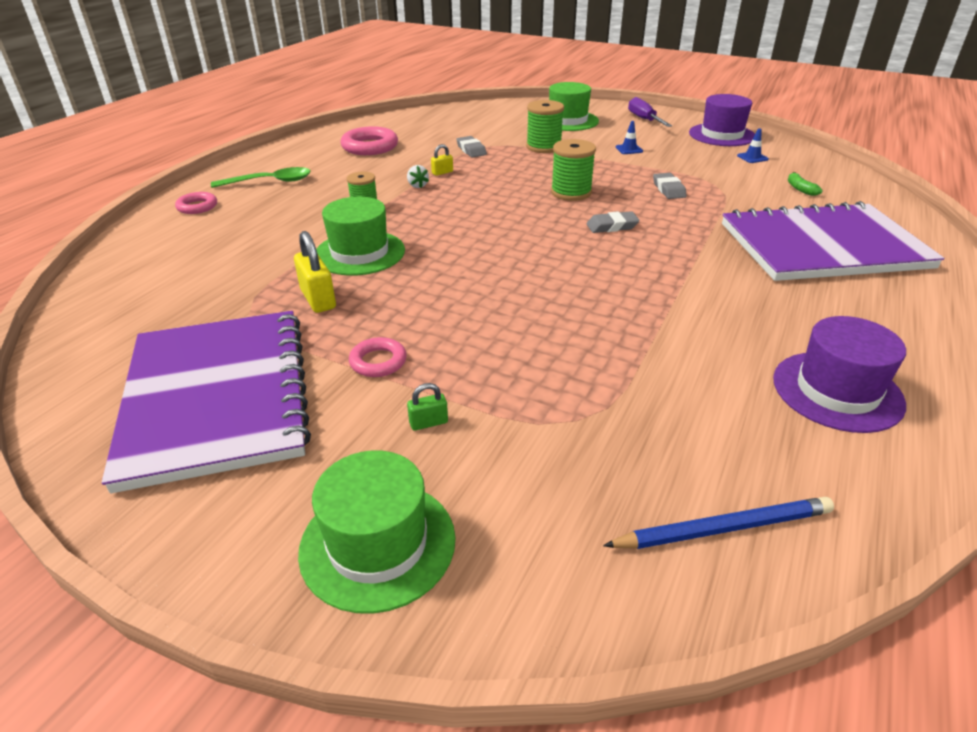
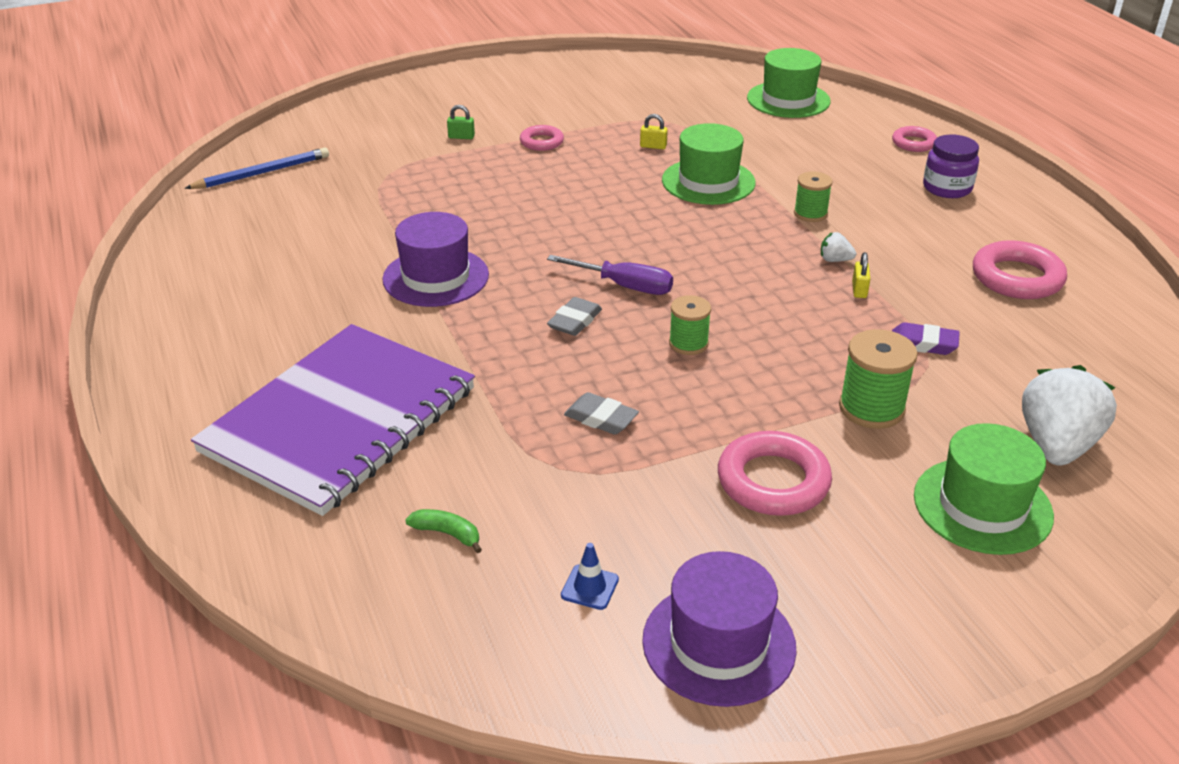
camera: 130 degrees right, 0 degrees up
(216, 397) = (583, 95): purple notebook -> none
(270, 182) = (947, 188): green spoon -> purple jar
(318, 299) = (653, 146): yellow padlock -> yellow padlock, size x0.54
(378, 544) = (409, 102): green hat -> green hat (788, 100)
(428, 423) = (461, 137): green padlock -> green padlock turned 75 degrees clockwise
(471, 150) = (923, 343): grey eraser -> purple eraser
(506, 118) = (1056, 445): none -> white strawberry
(571, 192) = (688, 343): green spool -> green spool, size x0.65
(629, 149) = (773, 481): blue traffic cone -> pink ring
(644, 119) = (904, 607): purple screwdriver -> purple screwdriver (625, 286)
(723, 528) = (262, 173): blue pencil -> blue pencil turned 150 degrees counterclockwise
(837, 391) = (239, 267): purple hat -> purple hat (436, 277)

